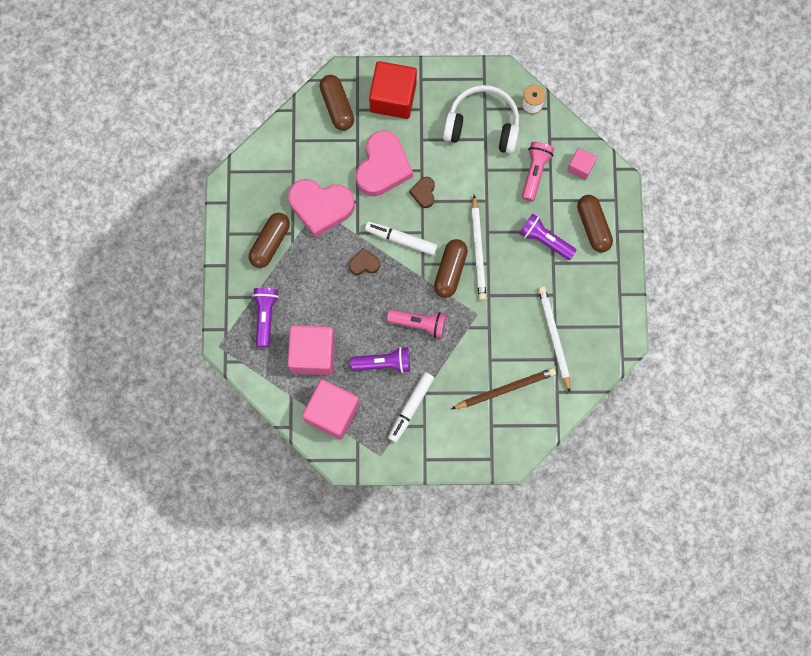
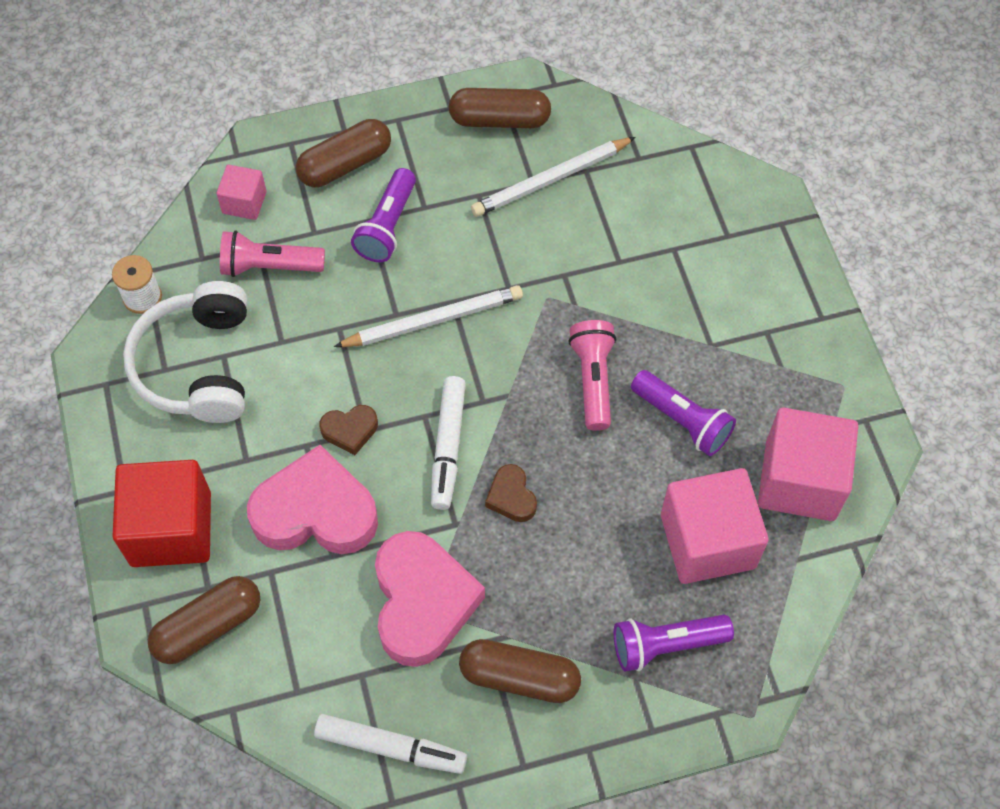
camera: 105 degrees left, 15 degrees down
(383, 363) = (682, 420): purple flashlight -> purple flashlight turned 150 degrees clockwise
(410, 408) = (744, 359): white marker -> white marker (391, 747)
(450, 271) = (483, 355): brown capsule -> brown capsule (499, 120)
(505, 389) = (661, 228): brown pencil -> none

